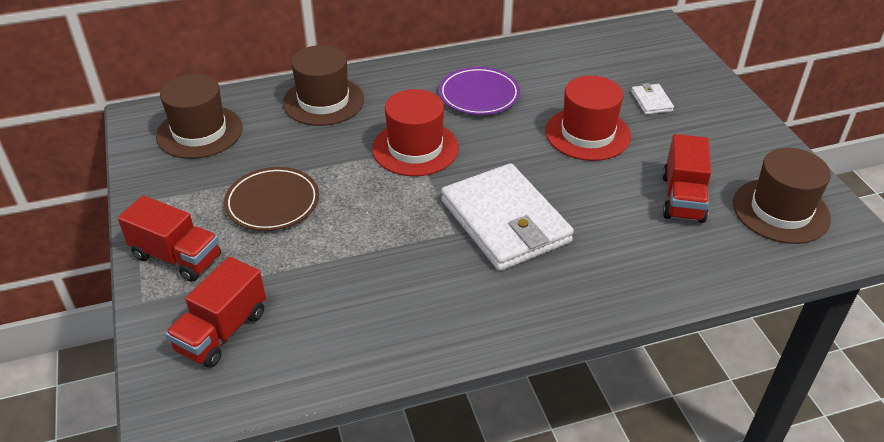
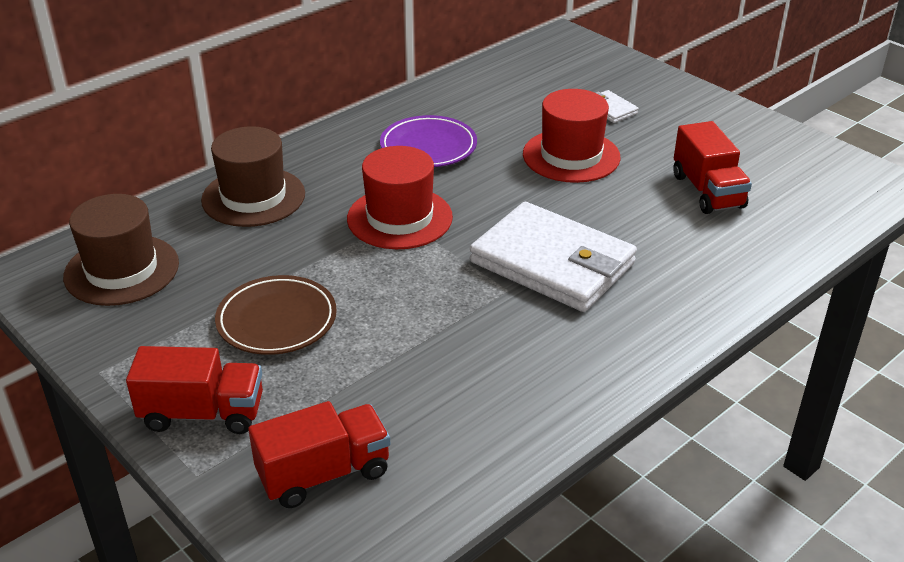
camera: 25 degrees left, 5 degrees down
(222, 331) = (324, 473): red truck -> red truck turned 120 degrees counterclockwise
(780, 211) = (803, 178): brown hat -> none

